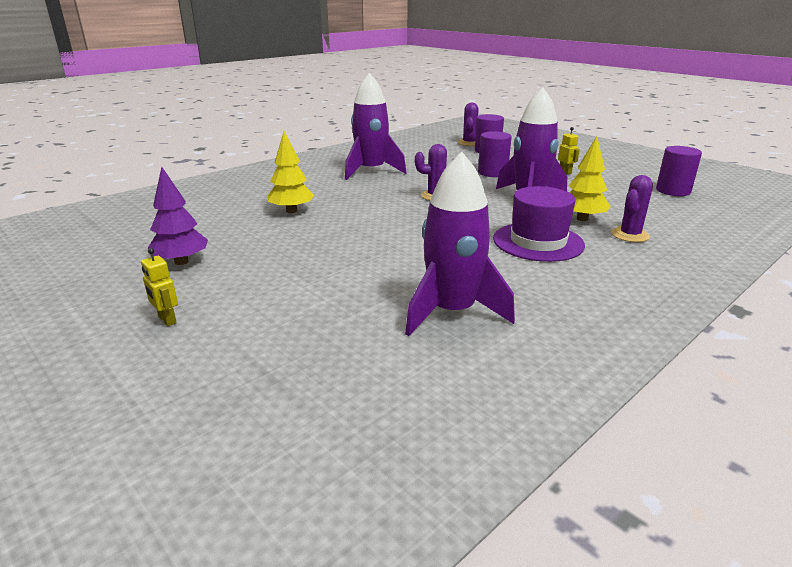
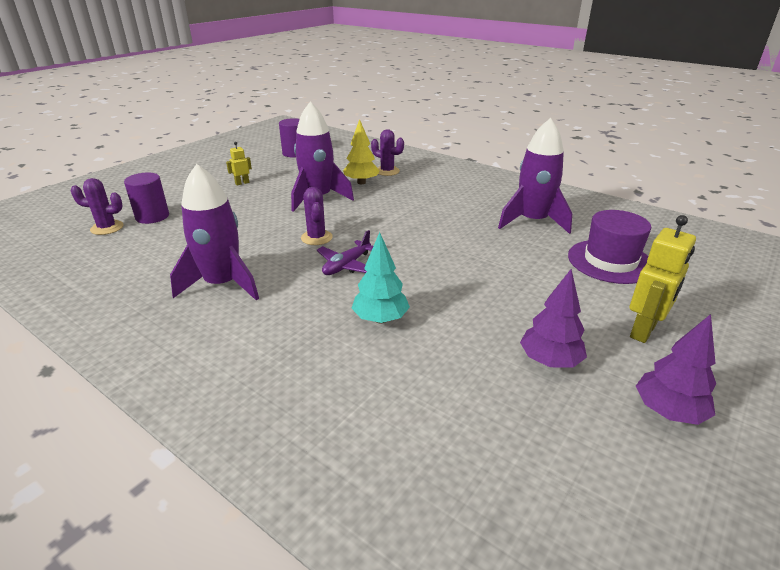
camera: 100 degrees left, 5 degrees up
(74, 296) = (668, 412): none -> purple tree
(167, 320) = (643, 331): yellow robot -> yellow robot, size x1.87
(291, 211) = (380, 319): yellow tree -> turquoise tree
(379, 204) = (347, 265): none -> purple plane
(492, 172) = (240, 213): purple cylinder -> none
(538, 242) = (411, 197): purple hat -> purple hat (610, 261)

